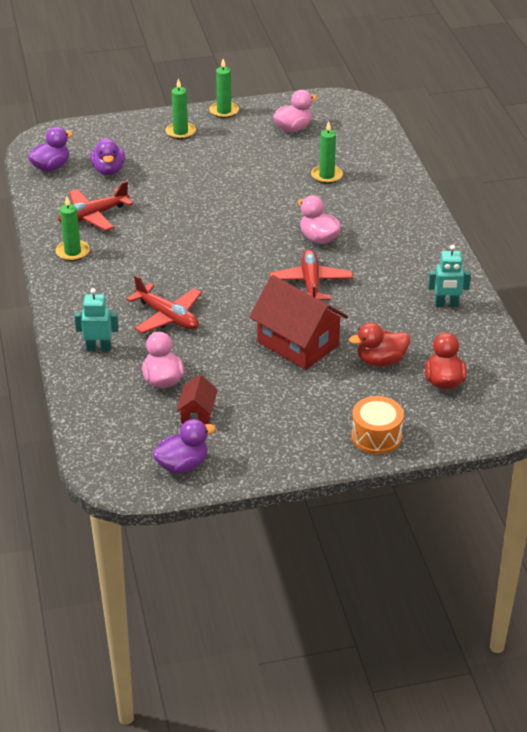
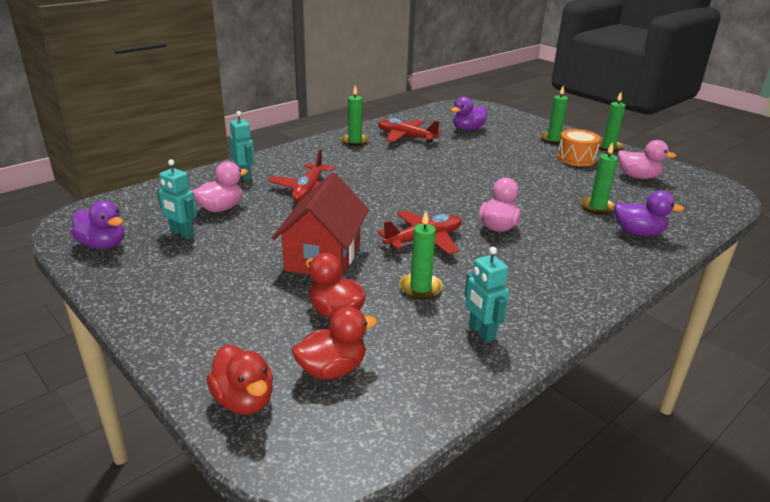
camera: 60 degrees right, 10 degrees down
(51, 167) = (444, 114): purple duck -> purple duck (638, 233)
(197, 413) = (182, 234): red house -> turquoise robot
(376, 436) = (195, 344): orange drum -> orange drum (576, 158)
(377, 311) = (420, 288): none -> green candle
(451, 426) = (244, 400): none -> red duck

